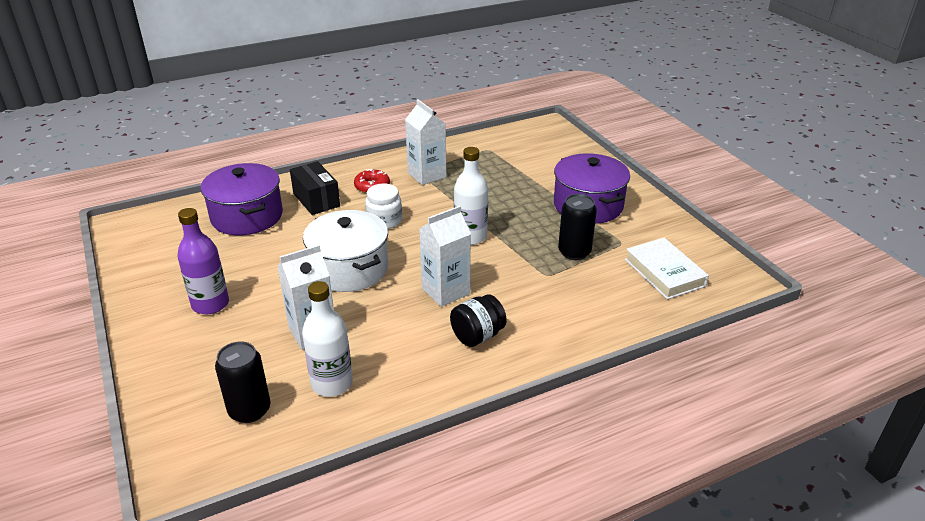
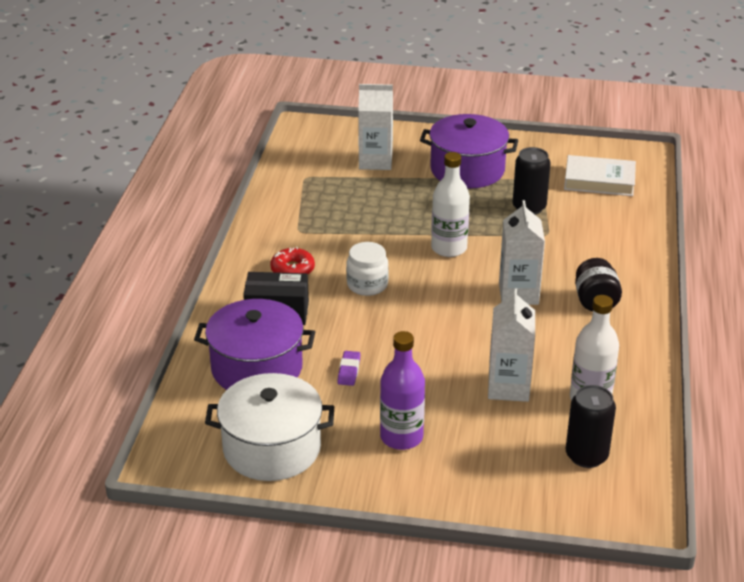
camera: 55 degrees left, 0 degrees up
(273, 252) = (349, 371): none -> purple eraser
(349, 269) = (428, 334): white pot -> white pot (272, 448)
(427, 175) = (311, 230): white carton -> white carton (375, 161)

